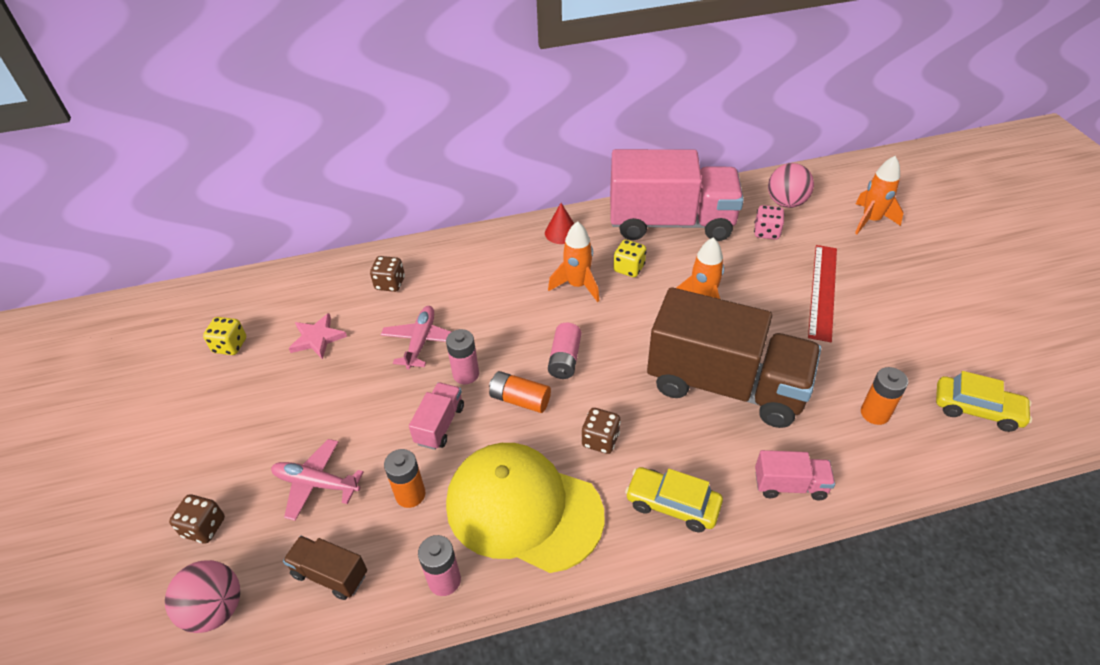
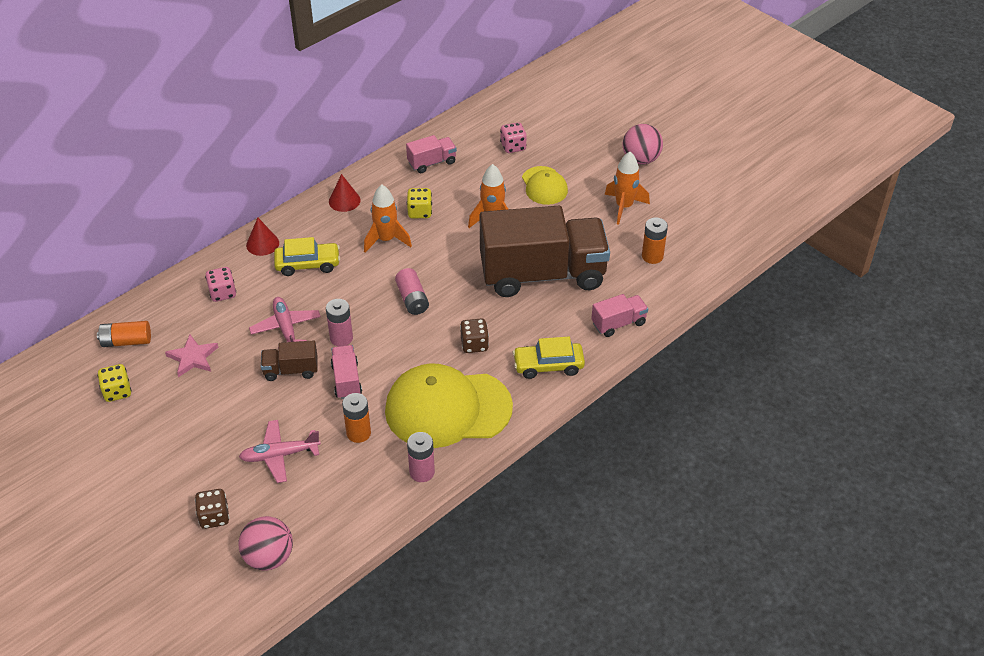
camera: 30 degrees left, 0 degrees up
(330, 574) = (337, 503): brown truck -> brown truck (291, 370)
(390, 283) = (222, 293): brown dice -> pink dice
(458, 249) = (262, 244): none -> red cone
(520, 400) = (397, 340): orange battery -> orange battery (126, 341)
(671, 222) = (432, 162): pink truck -> pink truck, size x0.42
(780, 284) = (544, 186): none -> yellow cap
(786, 203) = (516, 116): pink ball -> pink ball (641, 159)
(823, 291) = (578, 180): red ruler -> none
(871, 220) = (588, 111): orange rocket -> orange rocket (624, 207)
(976, 409) = (715, 230): yellow car -> yellow car (308, 264)

